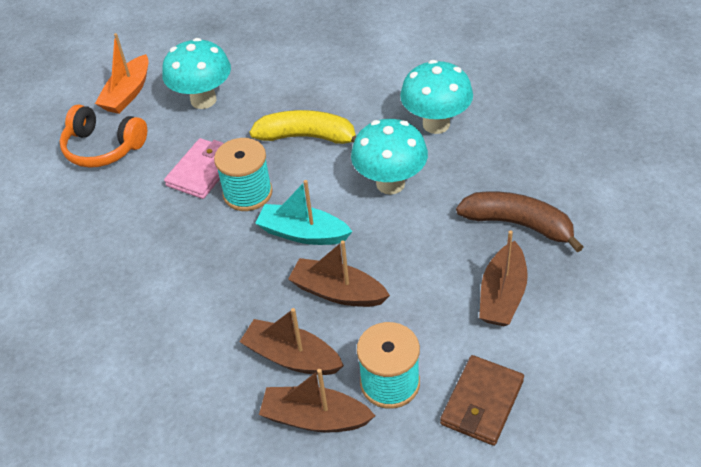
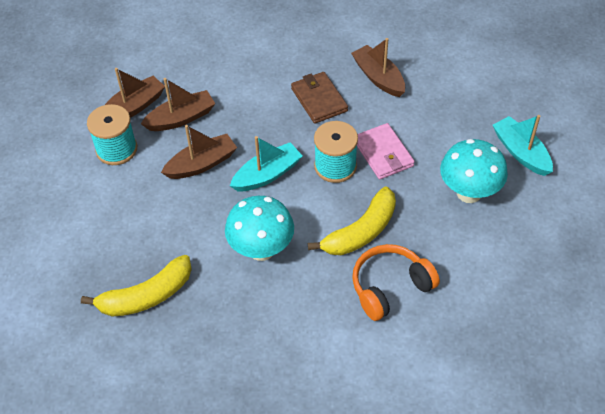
camera: 125 degrees right, 5 degrees up
(103, 148) = (463, 113): orange headphones -> orange headphones (390, 287)
(128, 93) = (521, 152): orange boat -> turquoise boat
(436, 124) = (293, 322): turquoise mushroom -> none
(482, 402) = (59, 180): brown wallet -> brown wallet (319, 100)
(502, 295) = (107, 242): brown boat -> brown boat (378, 77)
(518, 224) = (146, 296): brown banana -> yellow banana

